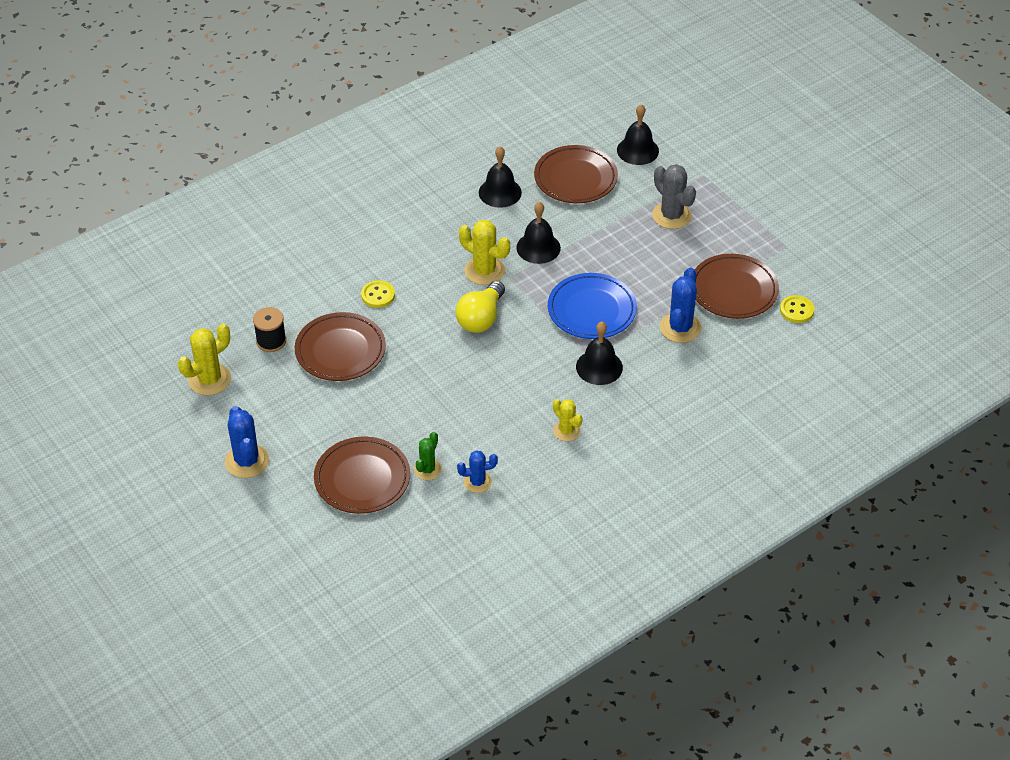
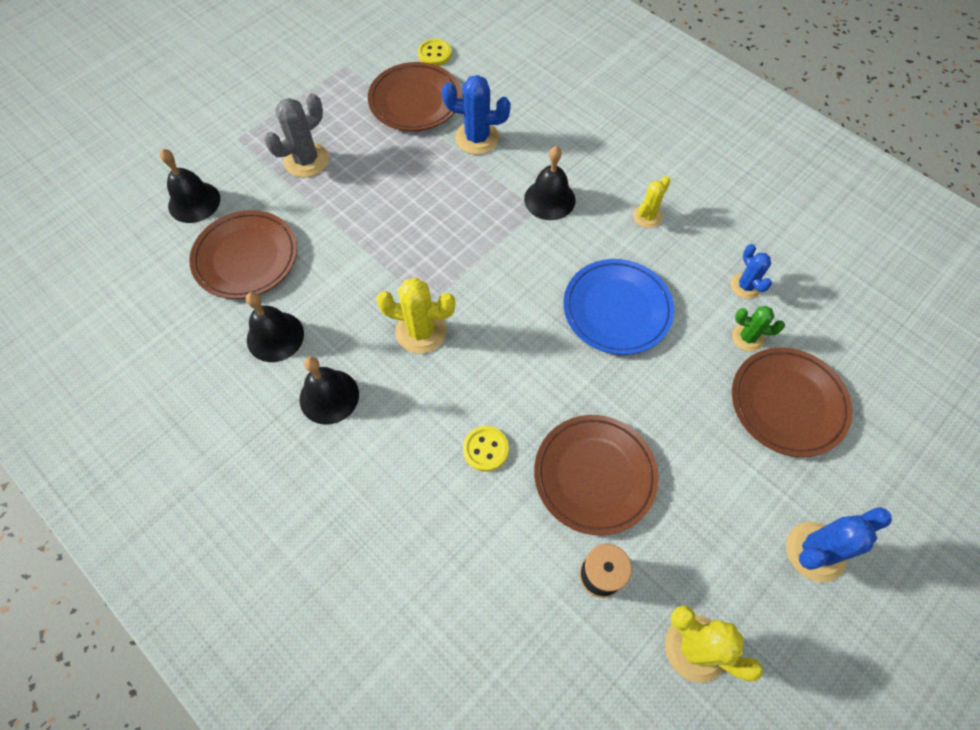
camera: 100 degrees left, 15 degrees up
(481, 318) = (502, 322): yellow light bulb -> none
(484, 271) = (421, 331): yellow cactus -> yellow cactus turned 75 degrees clockwise
(538, 247) = (372, 280): black bell -> black bell (329, 396)
(591, 310) = (466, 215): blue plate -> blue plate (617, 309)

